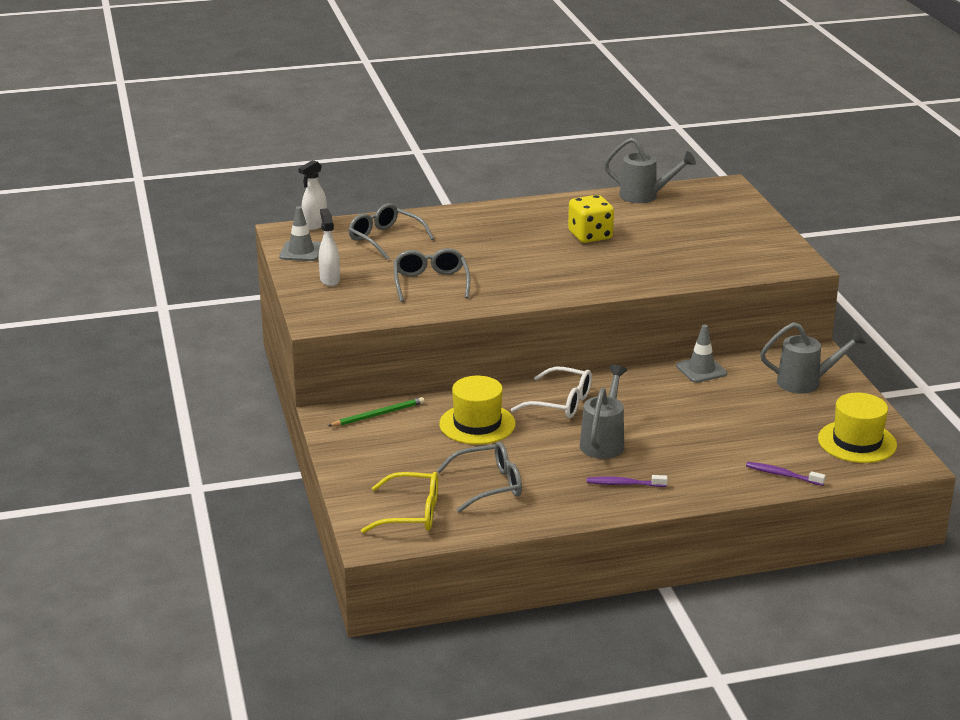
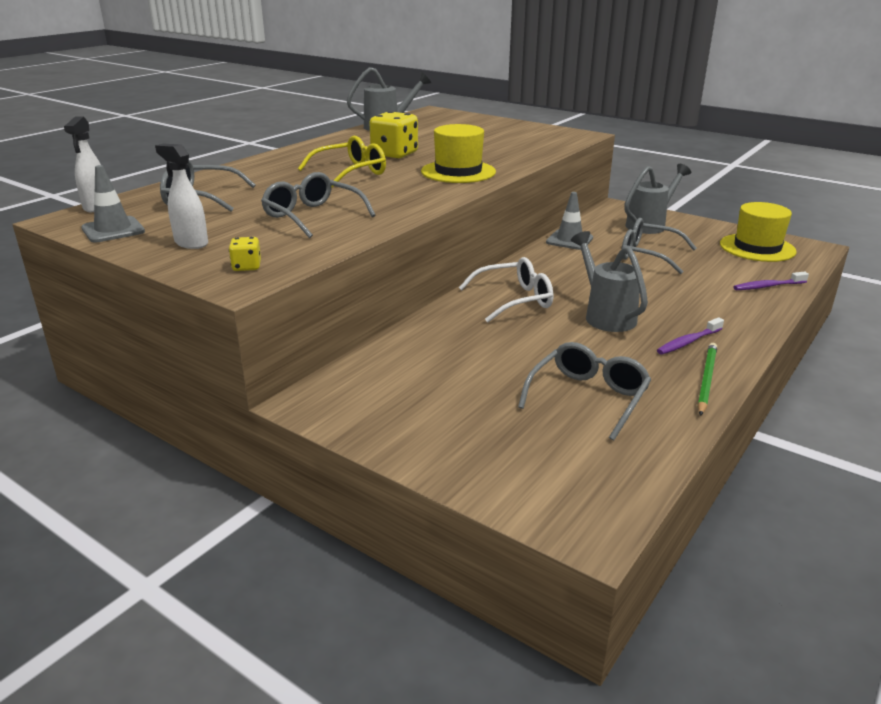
camera: 40 degrees left, 0 degrees up
(336, 311) = (247, 267): none -> yellow dice
(378, 415) = (361, 378): green pencil -> green pencil (706, 380)
(411, 513) = (569, 468): yellow glasses -> yellow glasses (350, 173)
(477, 424) = (475, 346): yellow hat -> yellow hat (458, 172)
(741, 410) = (649, 255): none -> grey glasses

